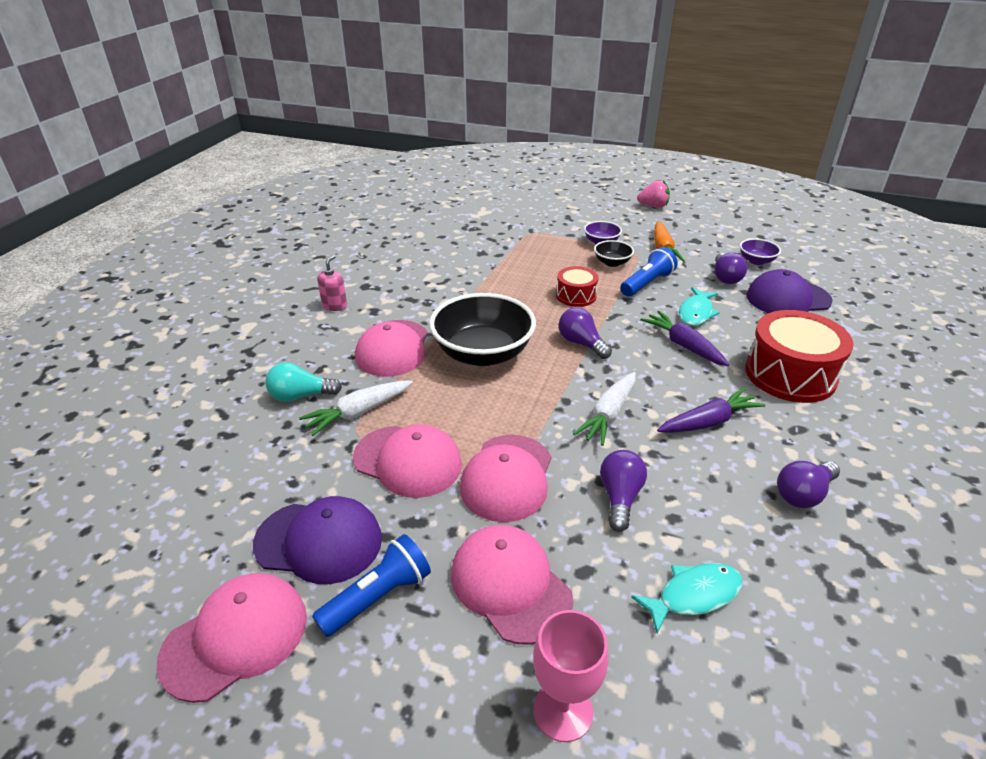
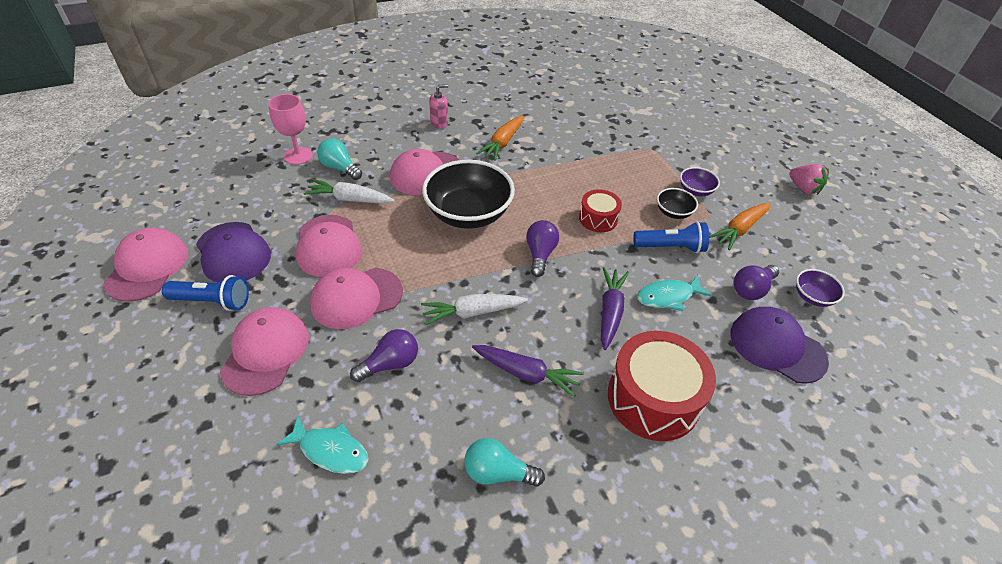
camera: 45 degrees right, 10 degrees up
(236, 637) = (147, 267): pink cap -> pink cap turned 90 degrees counterclockwise
(417, 289) = (502, 143): none -> orange carrot
(563, 711) = (189, 429): pink goblet -> pink goblet (298, 156)
(803, 494) = (498, 473): purple light bulb -> turquoise light bulb

